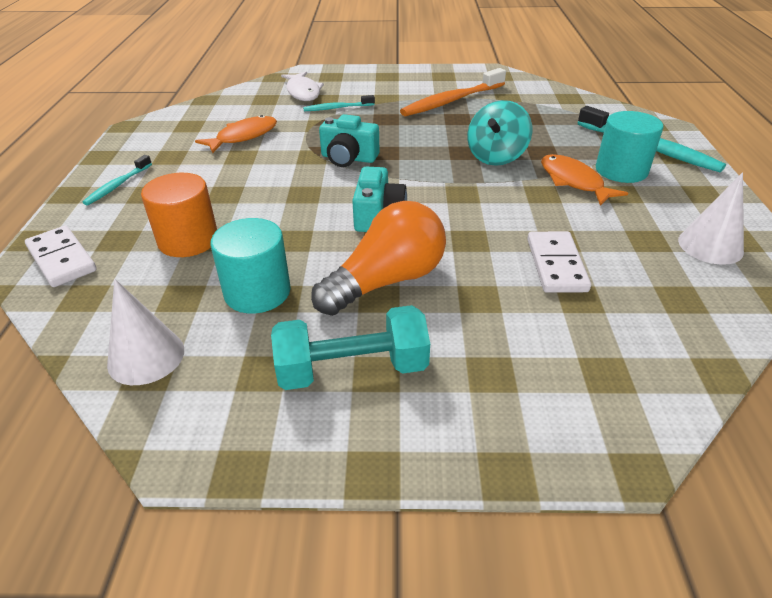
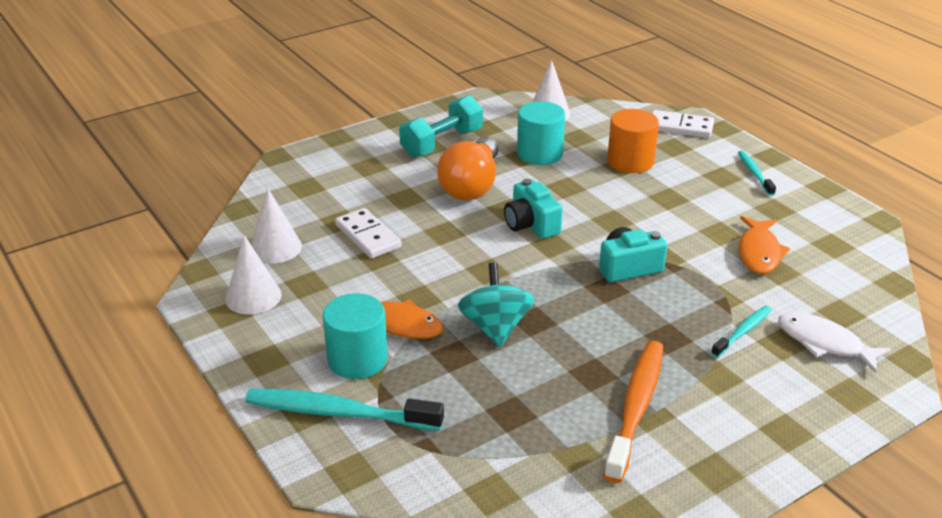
camera: 145 degrees right, 5 degrees down
(675, 291) = (275, 247): none -> white cone

